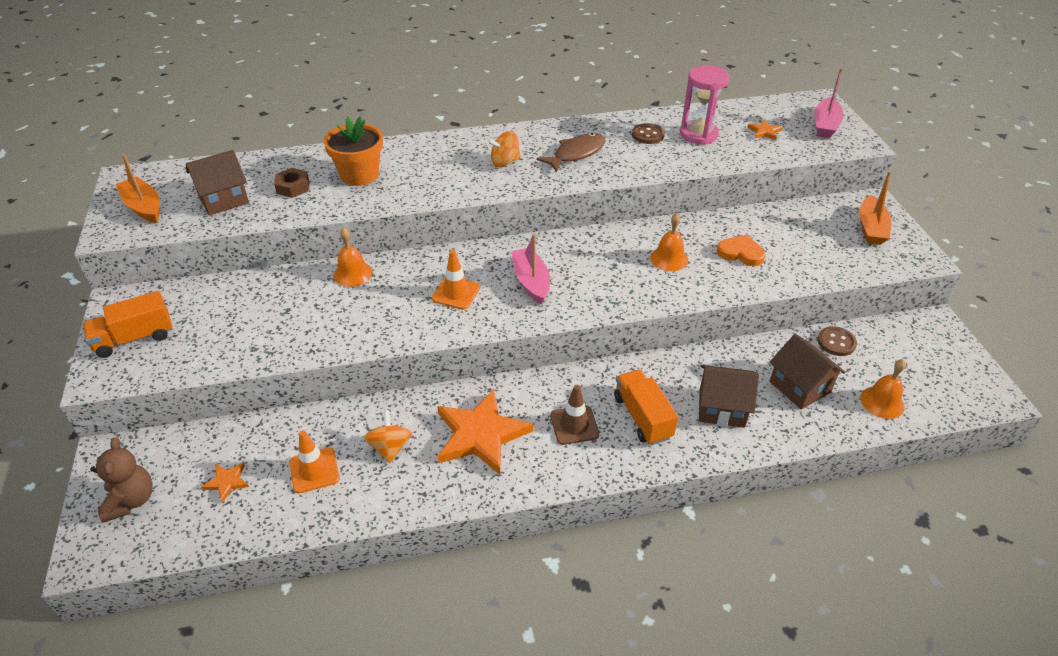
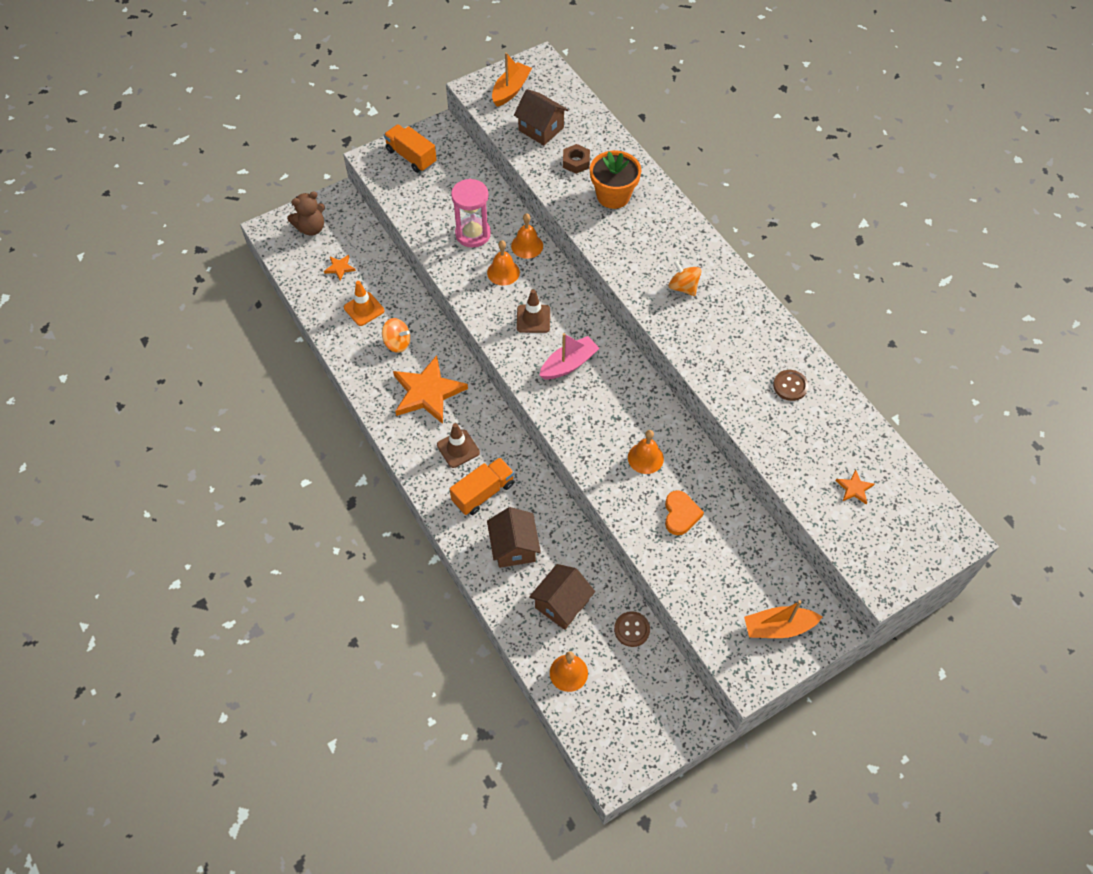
camera: 70 degrees right, 15 degrees up
(376, 301) = (503, 272): none -> orange bell
(390, 447) = (397, 343): orange spinning top -> orange spinning top turned 45 degrees clockwise
(456, 293) = (533, 319): orange traffic cone -> brown traffic cone
(576, 154) = (725, 336): brown fish -> none
(698, 134) = (815, 429): pink hourglass -> pink hourglass (473, 234)
(825, 125) = (902, 546): pink boat -> none

